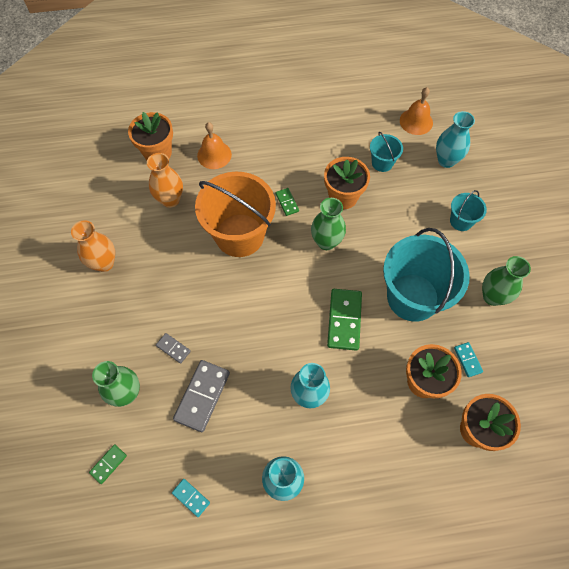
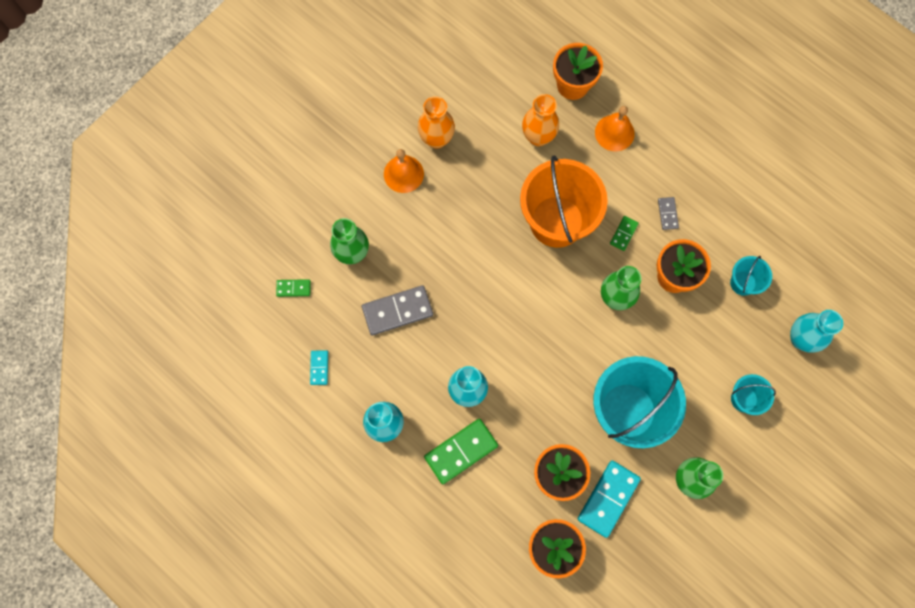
camera: 50 degrees right, 10 degrees up
(173, 348) = (415, 256): grey domino -> grey domino (667, 214)
(344, 320) = (555, 370): green domino -> green domino (461, 451)
(416, 121) = (821, 278): orange bell -> orange bell (403, 174)
(467, 360) = (608, 498): turquoise domino -> turquoise domino, size x1.94

